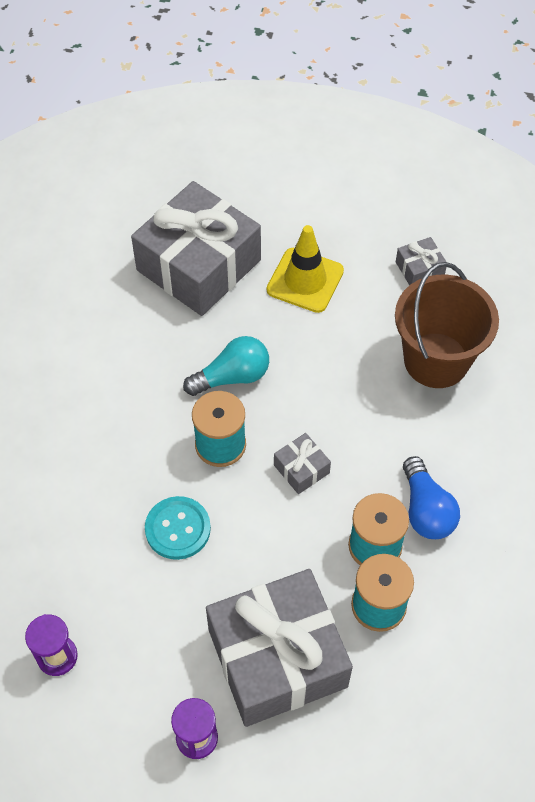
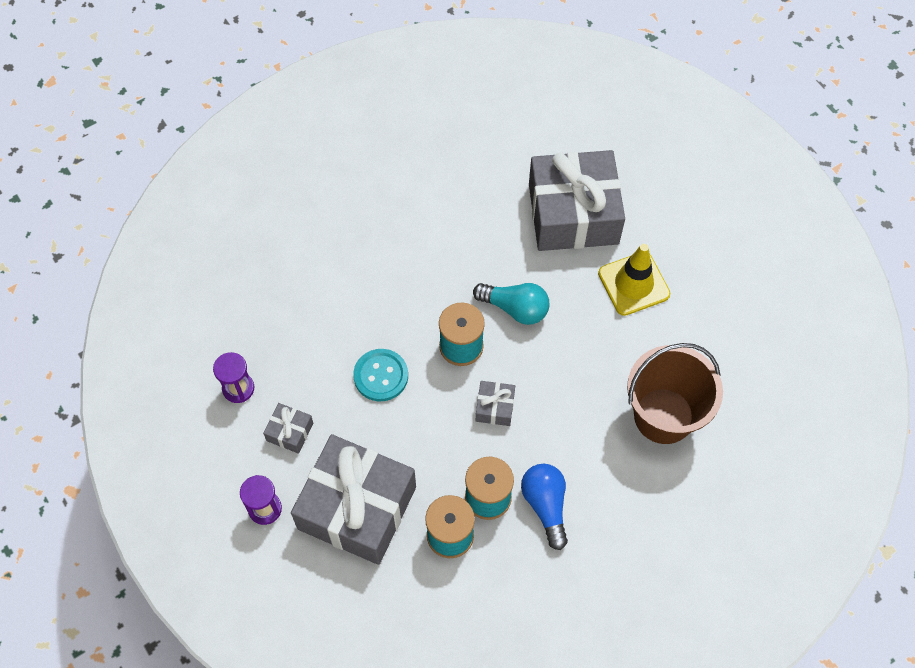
camera: 45 degrees right, 5 degrees up
(419, 269) = (723, 343): grey gift -> grey gift (290, 432)
(426, 510) = (545, 506): blue light bulb -> blue light bulb turned 135 degrees clockwise

